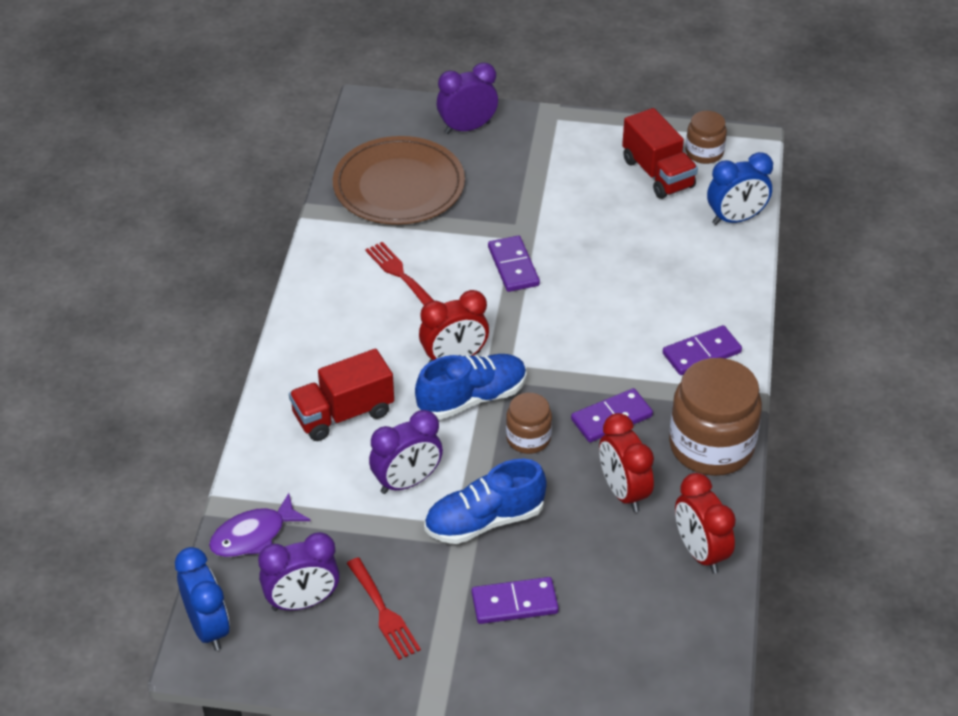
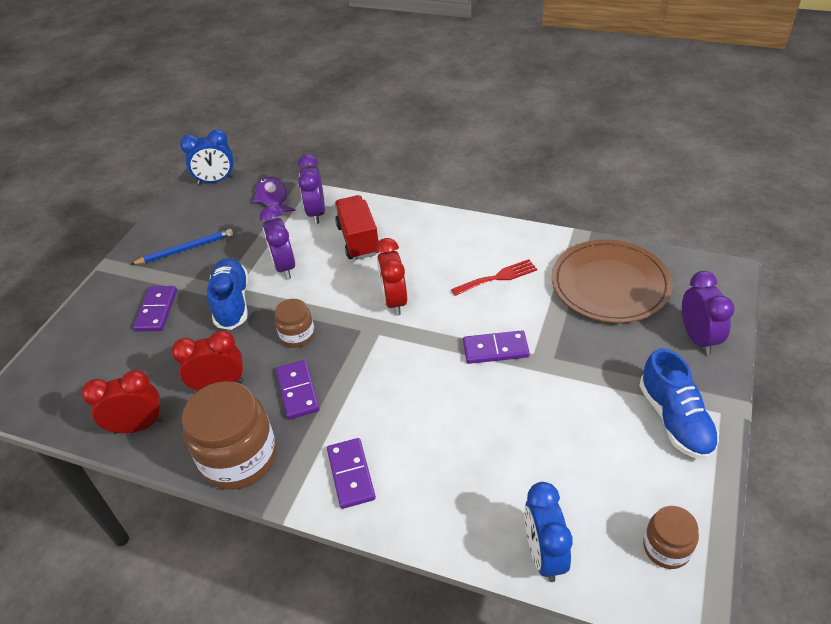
camera: 105 degrees right, 0 degrees up
(302, 602) = (213, 216): purple clock -> purple clock (316, 213)
(384, 612) = (185, 249): red fork -> blue pencil
(472, 398) = (350, 307): blue shoe -> blue shoe (675, 419)
(658, 173) = (626, 490): red truck -> none

